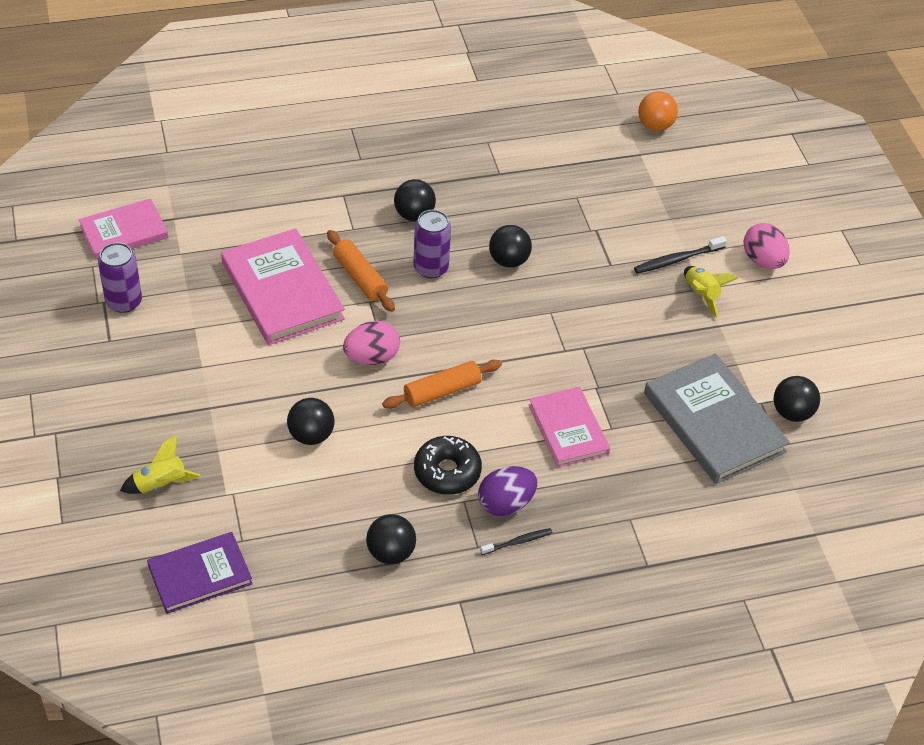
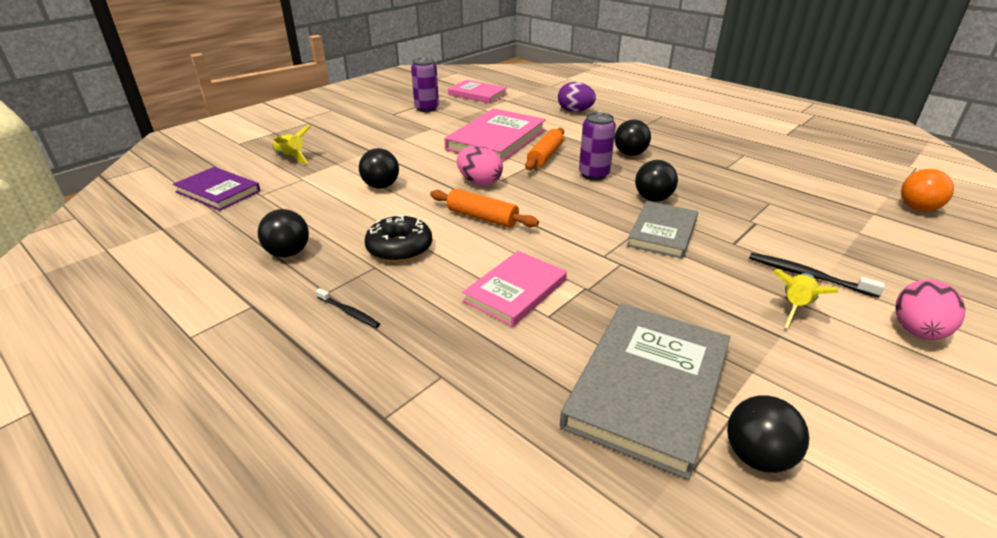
camera: 60 degrees right, 15 degrees down
(505, 504) = (390, 289): purple egg -> purple egg (575, 111)
(563, 293) = (663, 232): none -> grey book

